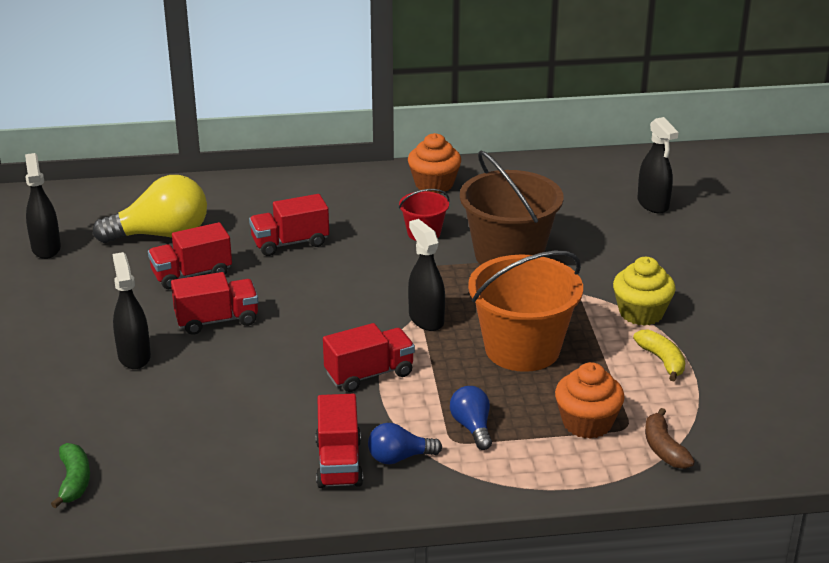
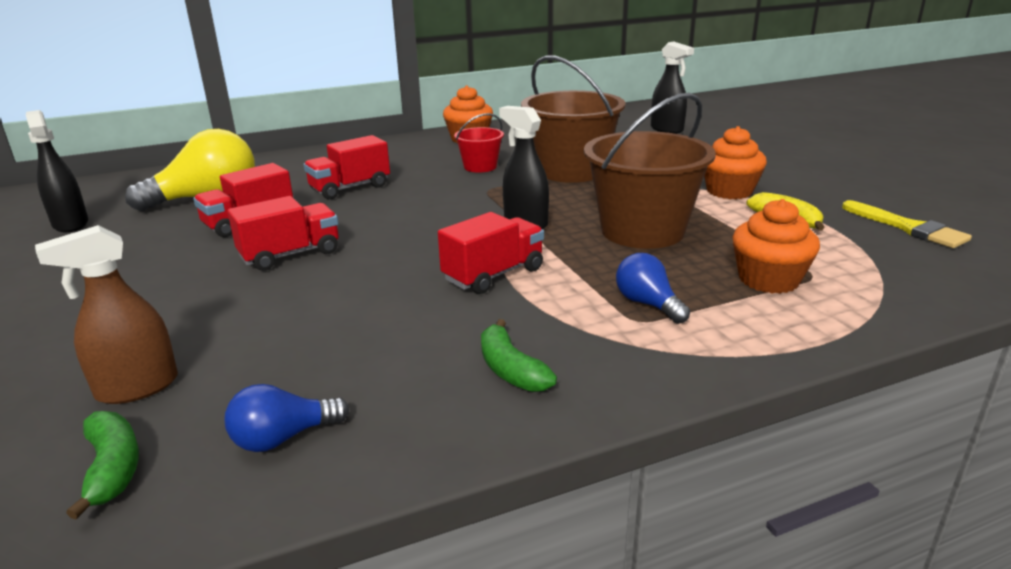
camera: 15 degrees left, 5 degrees down
(91, 426) = (137, 388): none -> brown spray bottle
(134, 356) = (192, 301): black spray bottle -> none
(339, 463) = (511, 370): red truck -> green banana
(399, 458) = (585, 350): blue light bulb -> blue light bulb (283, 438)
(522, 349) = (642, 231): orange bucket -> brown bucket
(641, 313) = (729, 191): yellow cupcake -> orange cupcake
(664, 448) = (872, 288): brown banana -> none
(765, 391) = (908, 228): none -> yellow brush

